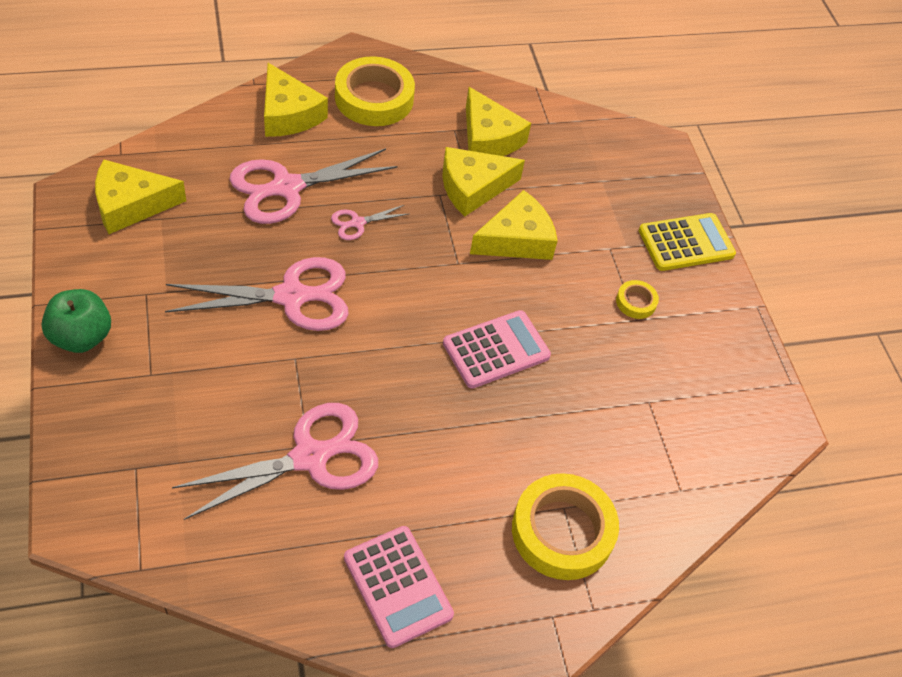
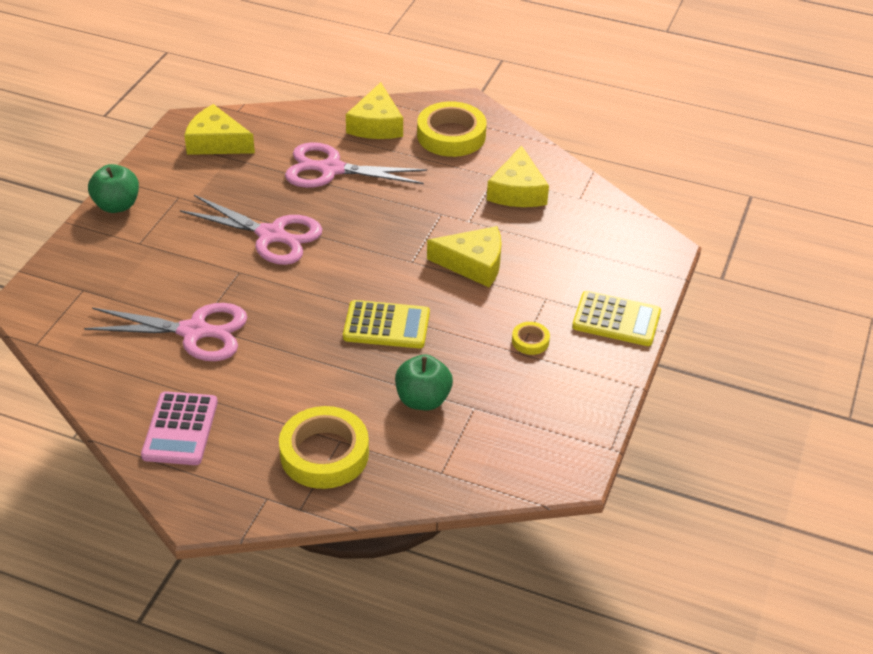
camera: 40 degrees right, 10 degrees down
(357, 223) = (361, 209): pink scissors -> none
(473, 187) = (472, 218): yellow cheese -> none
(496, 350) = (386, 325): pink calculator -> yellow calculator
(599, 418) = (423, 400): none -> green apple

